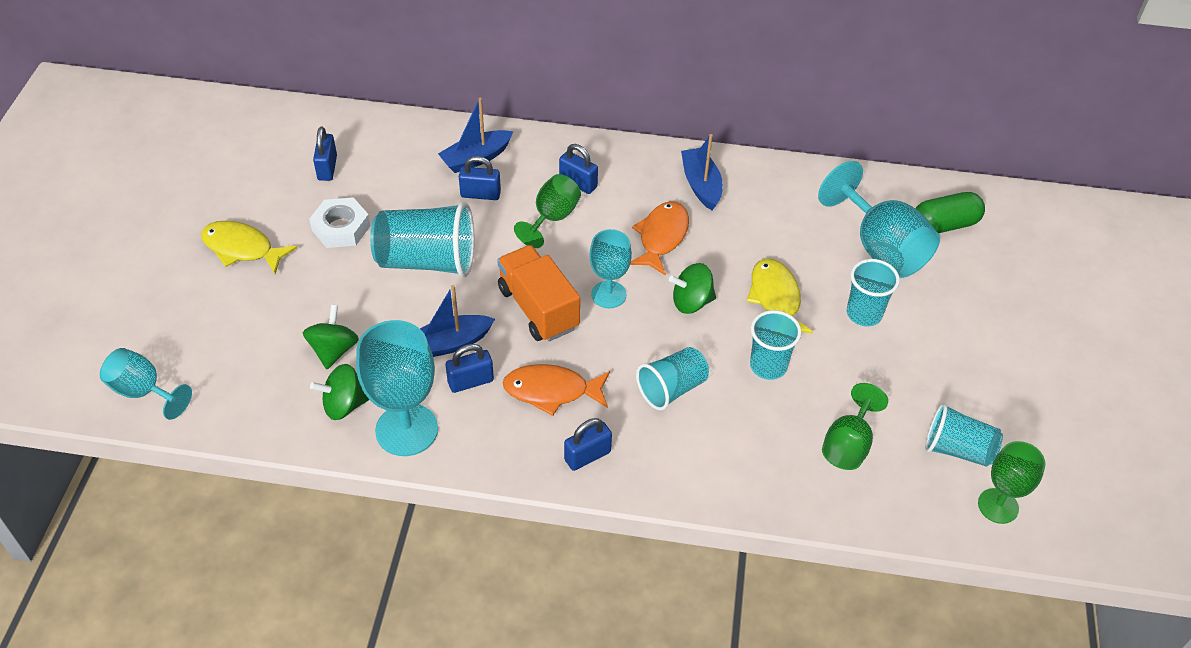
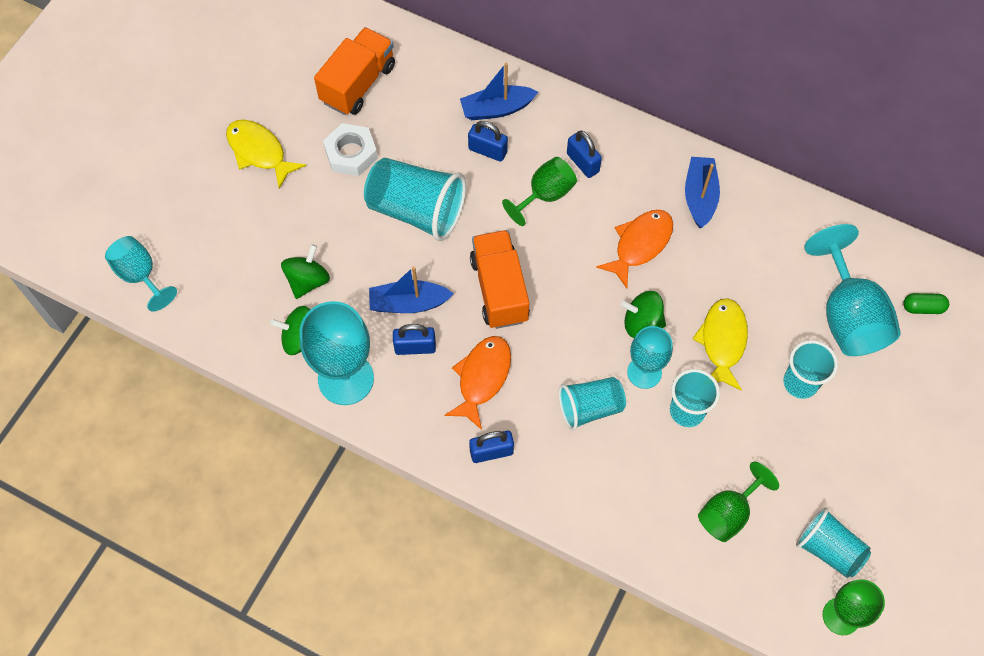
camera: 20 degrees right, 15 degrees up
(327, 168) = (358, 84): blue padlock -> orange truck
(551, 391) = (482, 378): orange fish -> orange fish turned 90 degrees clockwise
(608, 294) = (568, 293): turquoise goblet -> turquoise goblet (644, 372)
(944, 225) = (922, 308): green capsule -> green capsule, size x0.59

